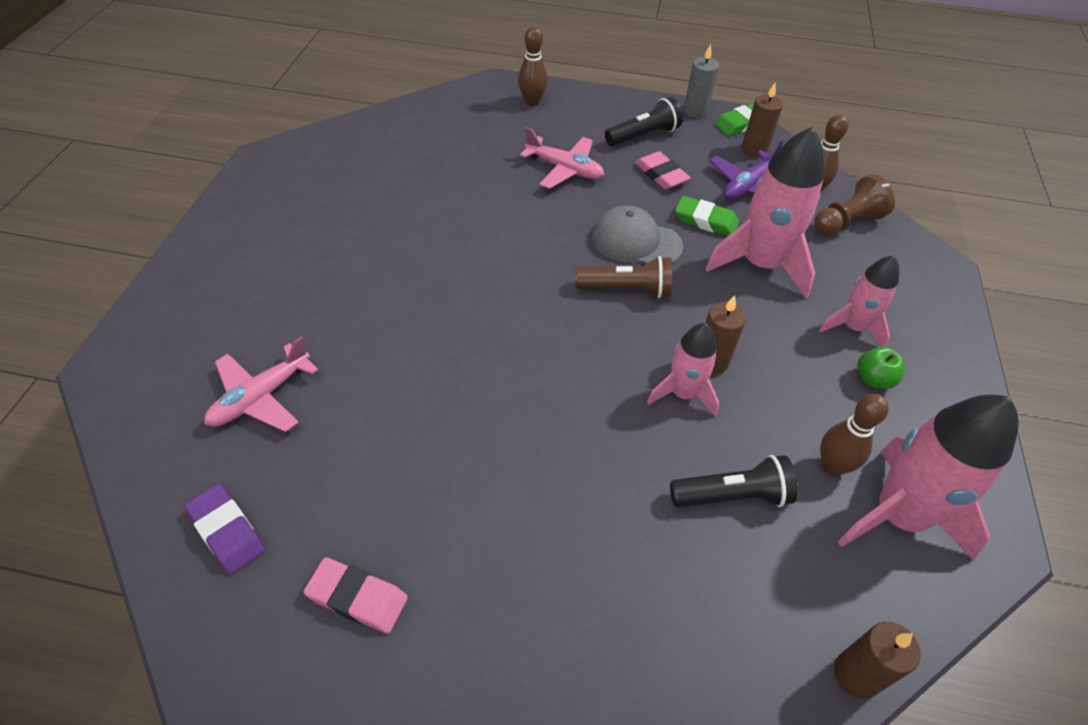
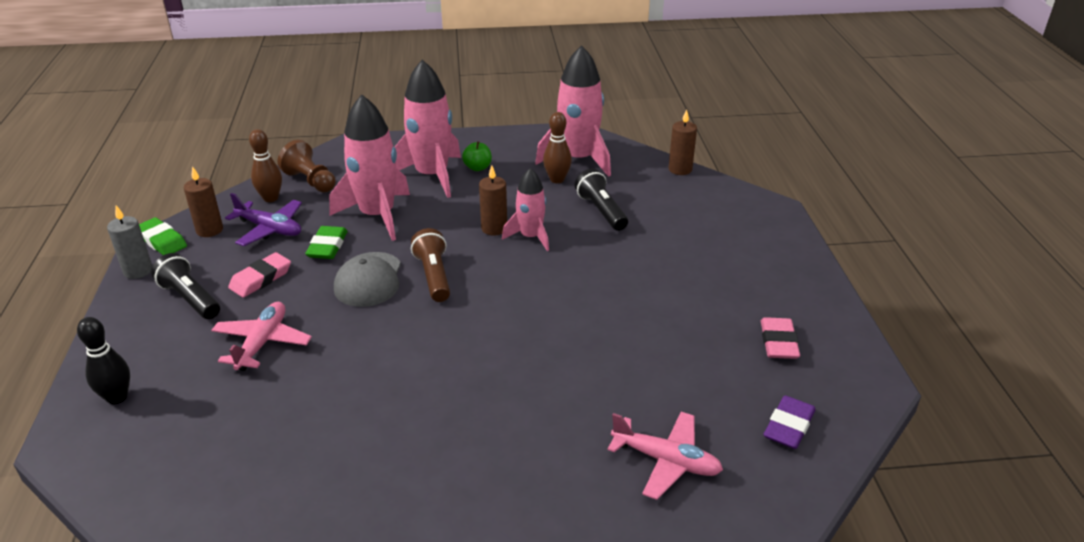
camera: 105 degrees left, 15 degrees down
(532, 102) = (117, 397): brown bowling pin -> black bowling pin
(853, 327) = (432, 175): pink rocket -> pink rocket, size x1.72

